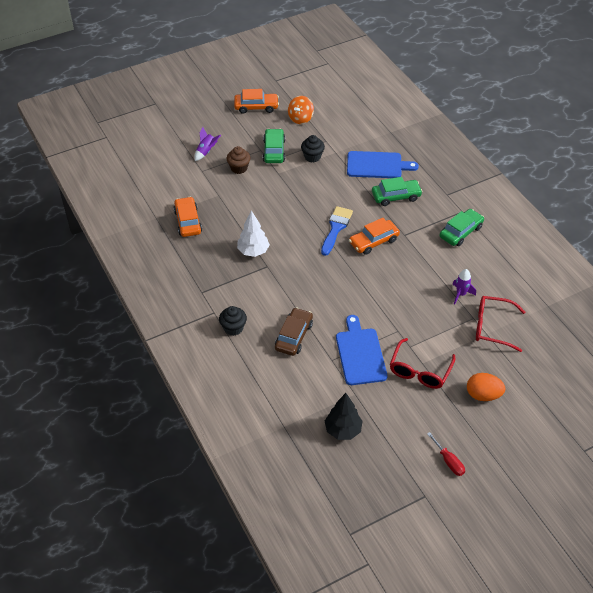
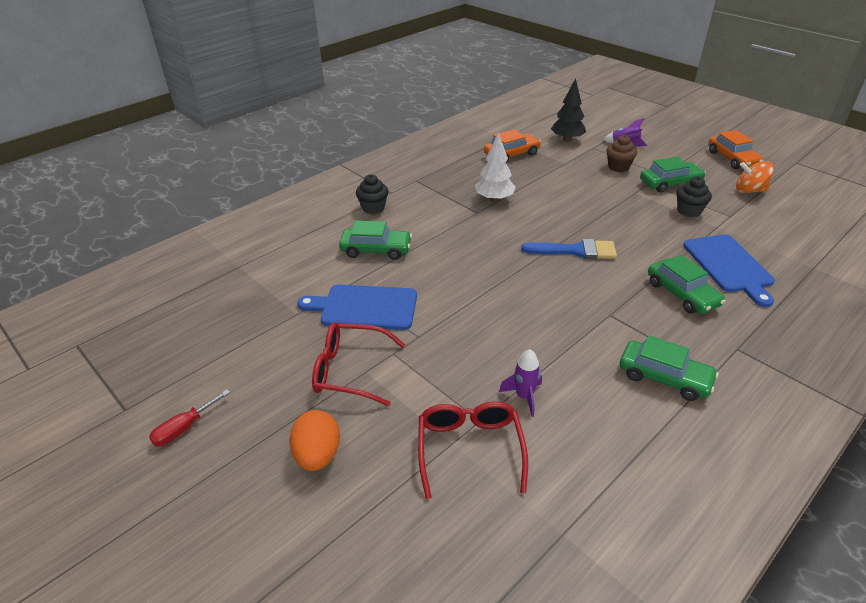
camera: 75 degrees right, 10 degrees down
(294, 336) = (376, 250): brown car -> green car
(343, 430) = (236, 313): black tree -> black tree (567, 139)
(360, 354) = (364, 307): blue cutting board -> blue cutting board turned 150 degrees counterclockwise
(373, 241) = (575, 287): orange car -> none

